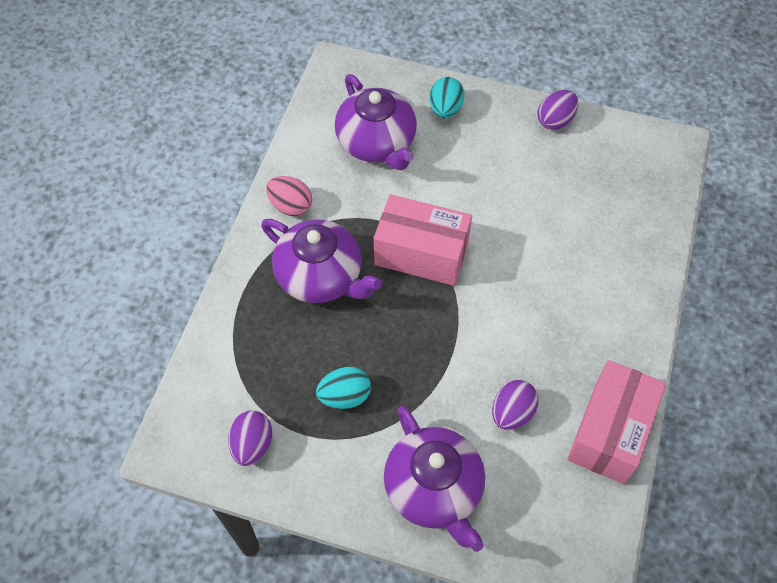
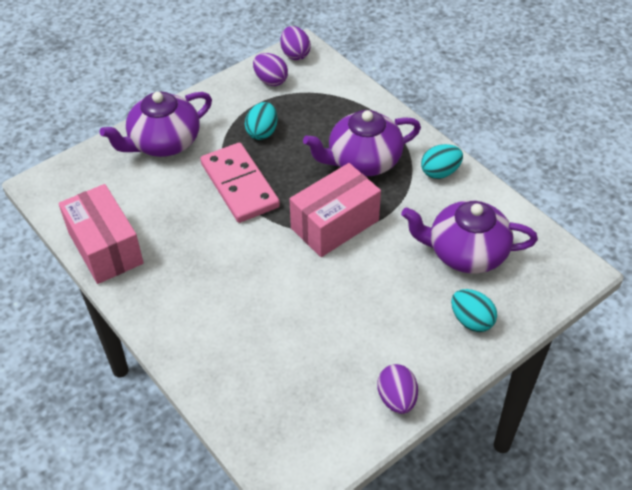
camera: 125 degrees right, 10 degrees down
(291, 206) = (440, 172): pink egg -> turquoise egg
(434, 489) = (164, 142): purple teapot -> purple teapot turned 45 degrees counterclockwise
(436, 366) = (240, 185): none -> pink domino
(512, 413) = (170, 205): purple egg -> purple egg (295, 54)

